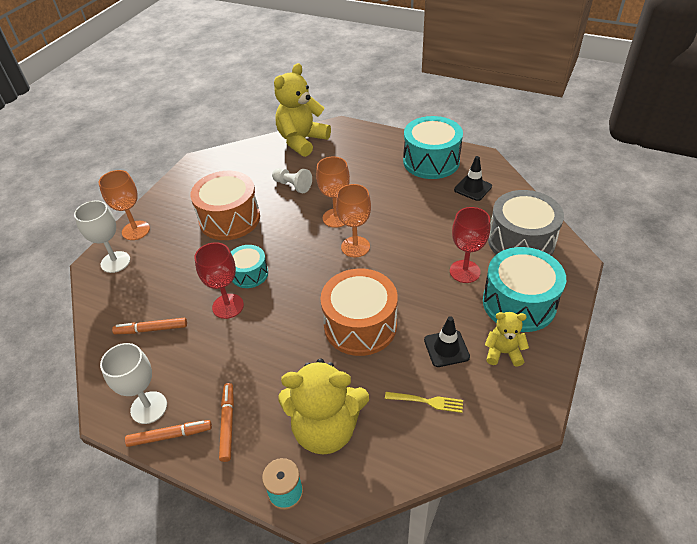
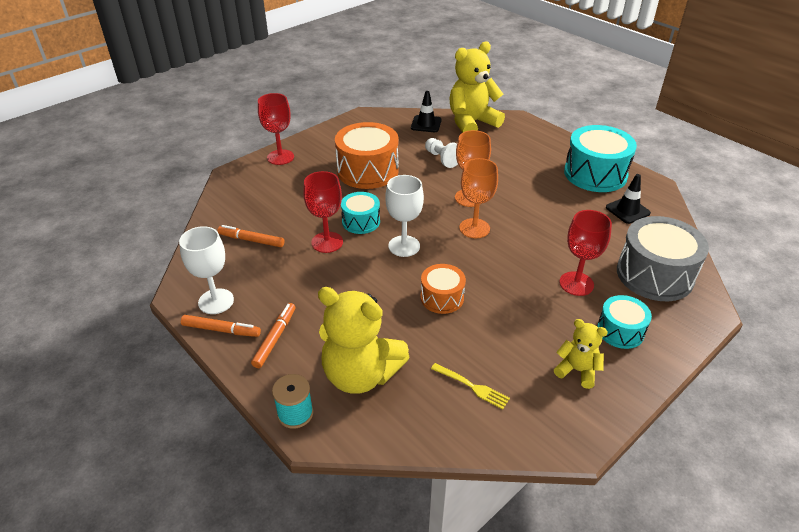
camera: 20 degrees right, 5 degrees down
(115, 262) = (250, 177): white goblet -> white goblet (404, 246)
(136, 230) = (280, 157): orange goblet -> red goblet
(360, 325) = (442, 298): orange drum -> orange drum, size x0.56
(446, 348) = (518, 346): black traffic cone -> black traffic cone (426, 124)
(519, 303) = (620, 331): turquoise drum -> turquoise drum, size x0.56

